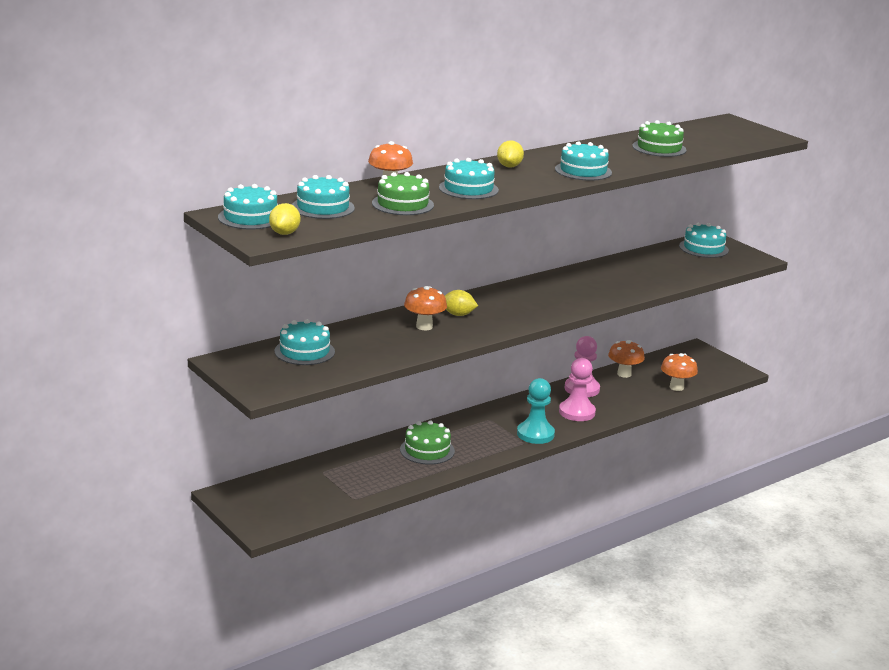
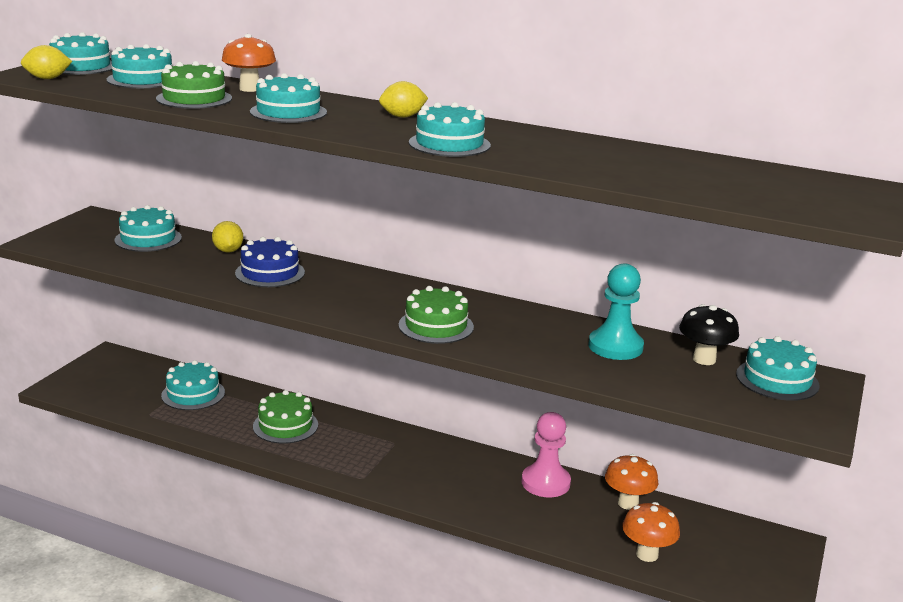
camera: 60 degrees right, 0 degrees up
(339, 473) = (193, 394): none -> turquoise cake
(424, 326) = (270, 273): orange mushroom -> blue cake
(458, 314) = (323, 281): yellow lemon -> yellow lemon (228, 251)
(535, 434) = (391, 480): turquoise pawn -> turquoise pawn (615, 347)
(577, 412) = (479, 494): pink pawn -> none
(659, 148) = (632, 165): green cake -> green cake (436, 326)
(667, 255) = (704, 359): none -> black mushroom

